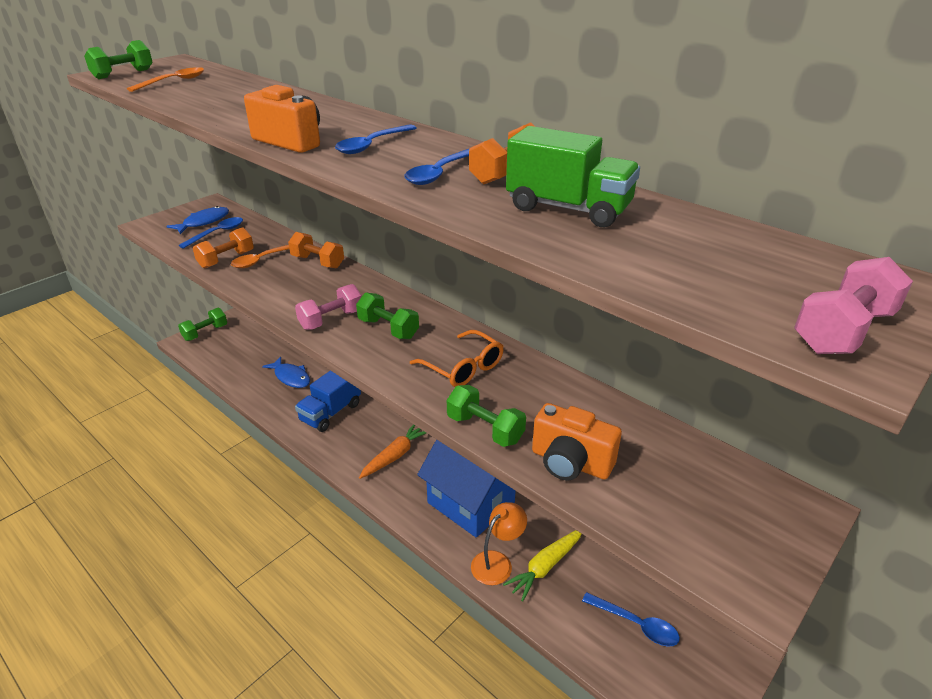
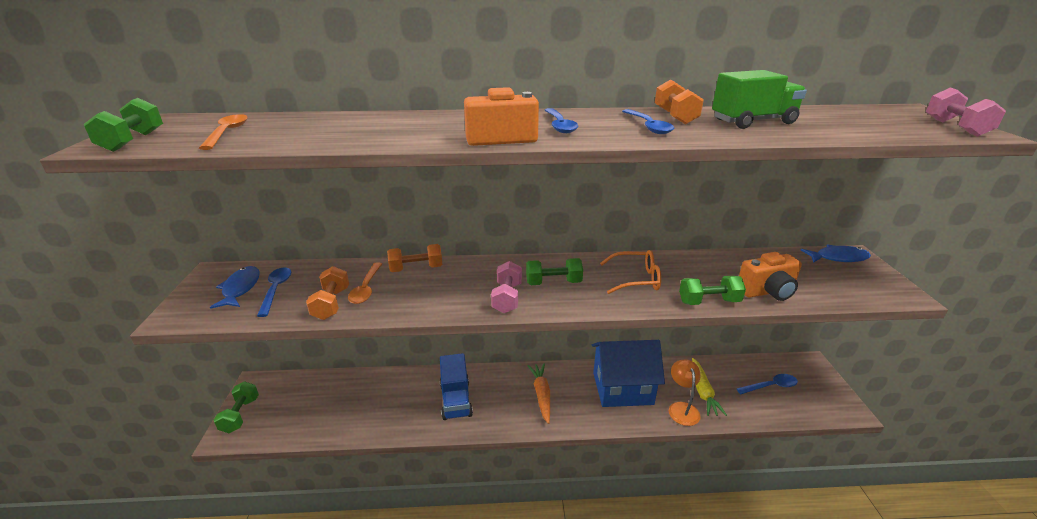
camera: 45 degrees left, 5 degrees down
(291, 377) = (384, 397): blue fish -> blue fish (838, 258)

